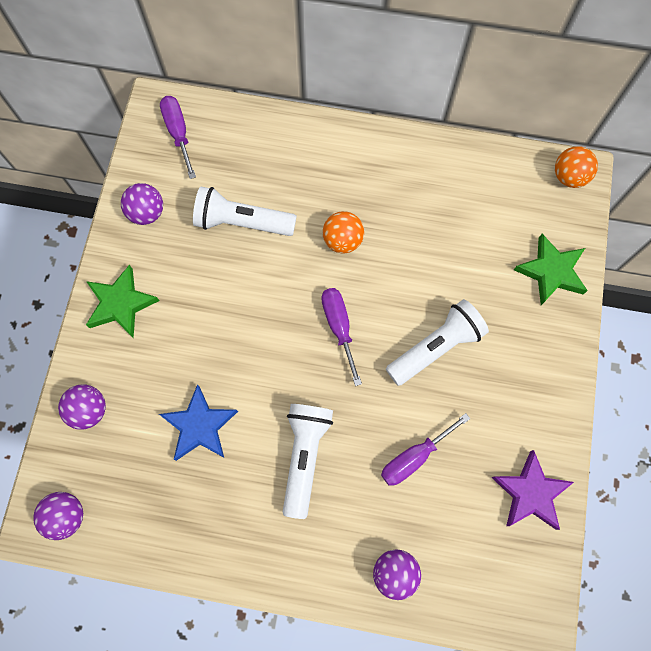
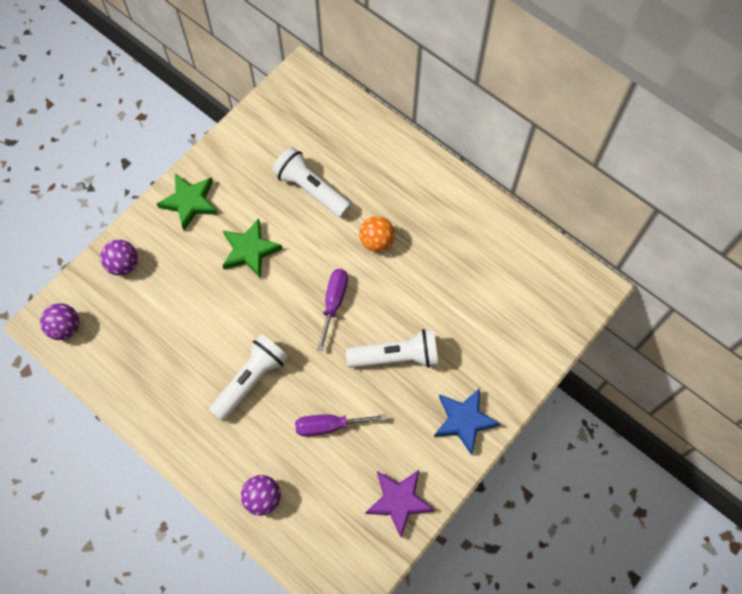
camera: 30 degrees right, 5 degrees down
(147, 213) = (247, 147): purple ball -> none
(178, 133) = (305, 101): purple screwdriver -> none
(200, 426) = (191, 317): blue star -> blue star (464, 420)
(551, 271) = (522, 349): green star -> green star (250, 250)
(569, 176) = (585, 286): orange ball -> none

